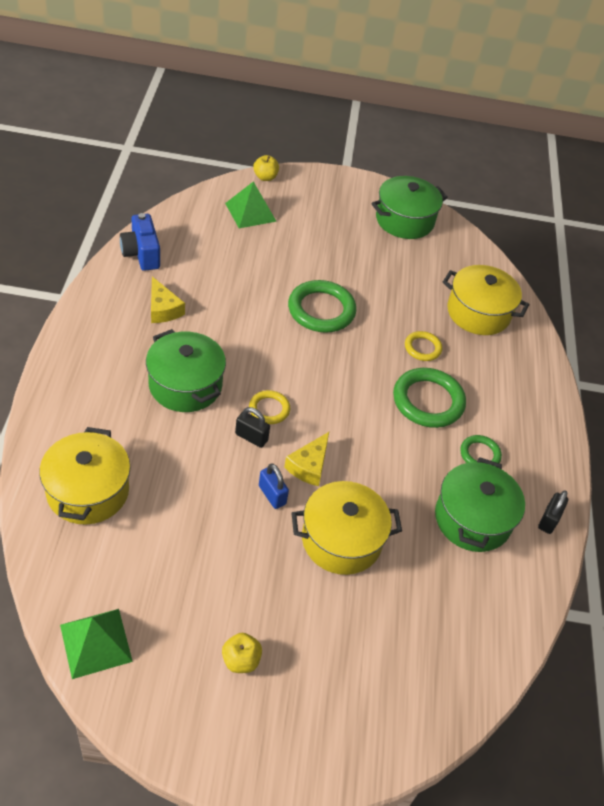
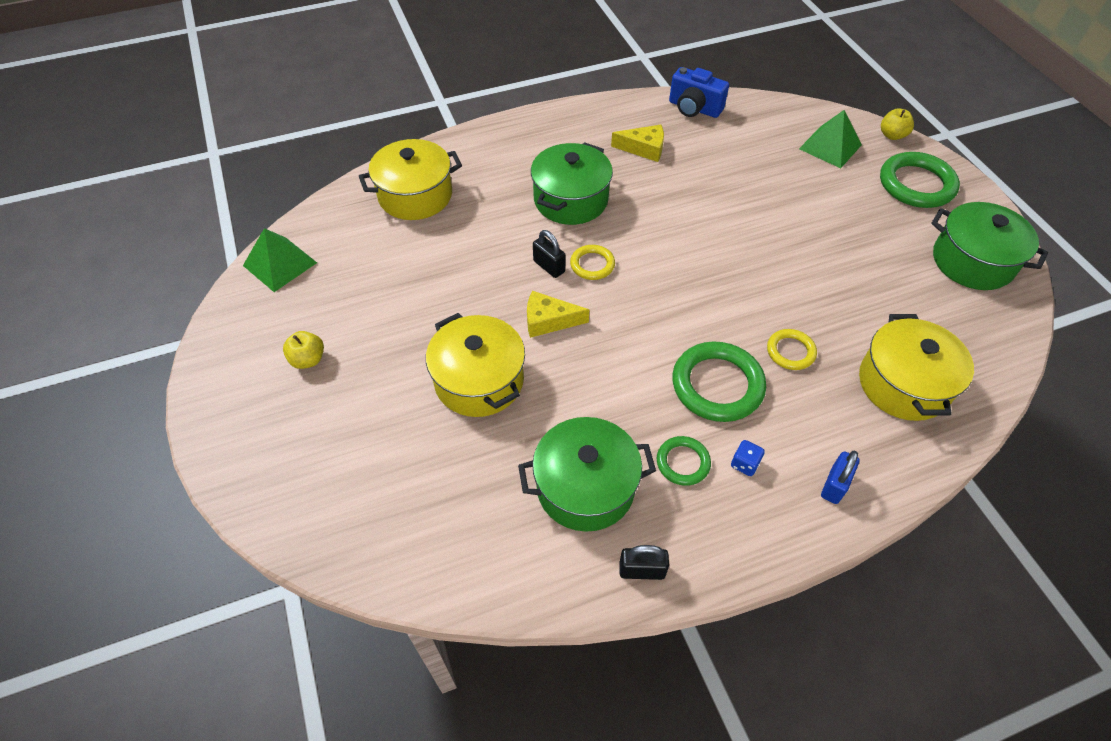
camera: 70 degrees right, 5 degrees up
(141, 254) = (694, 108): blue camera -> blue camera turned 105 degrees counterclockwise
(163, 309) = (644, 149): yellow cheese -> yellow cheese turned 120 degrees counterclockwise
(251, 437) = (549, 266): black padlock -> black padlock turned 45 degrees counterclockwise
(272, 495) = (494, 308): blue padlock -> blue padlock (834, 485)
(321, 310) = (756, 249): green ring -> green ring (916, 184)
(496, 423) = (744, 464): none -> blue dice

